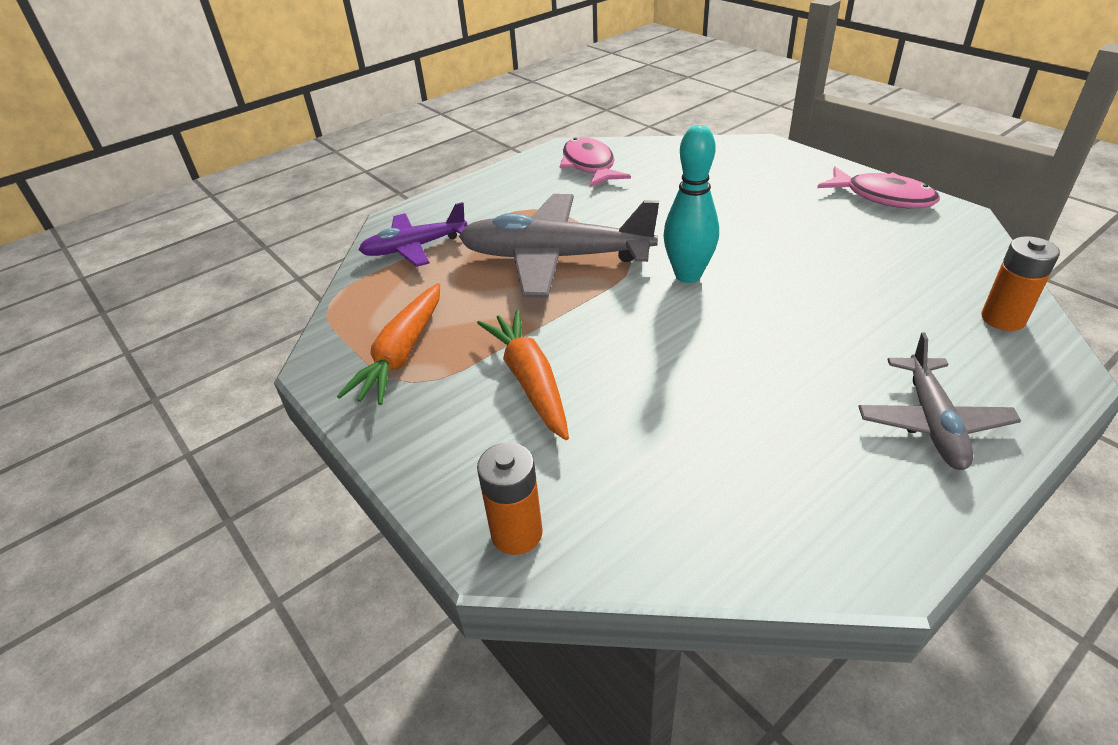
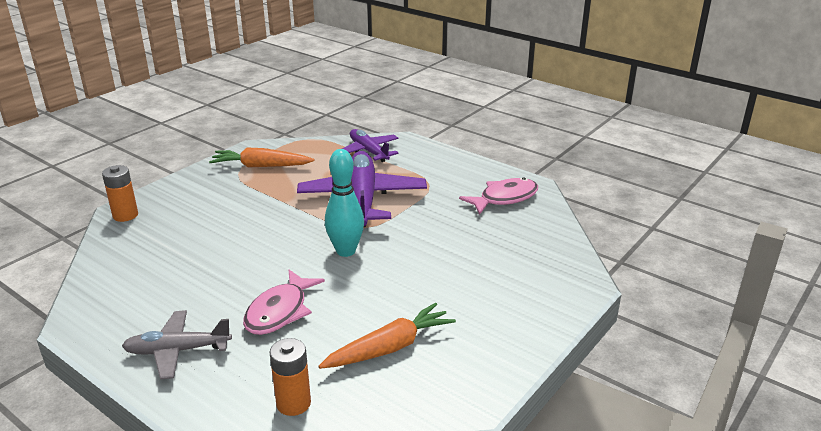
camera: 75 degrees right, 10 degrees down
(530, 381) = (234, 205): orange carrot -> orange carrot (389, 348)
(554, 258) = (362, 199): grey plane -> purple plane
(883, 197) = (495, 353): pink fish -> pink fish (280, 311)

